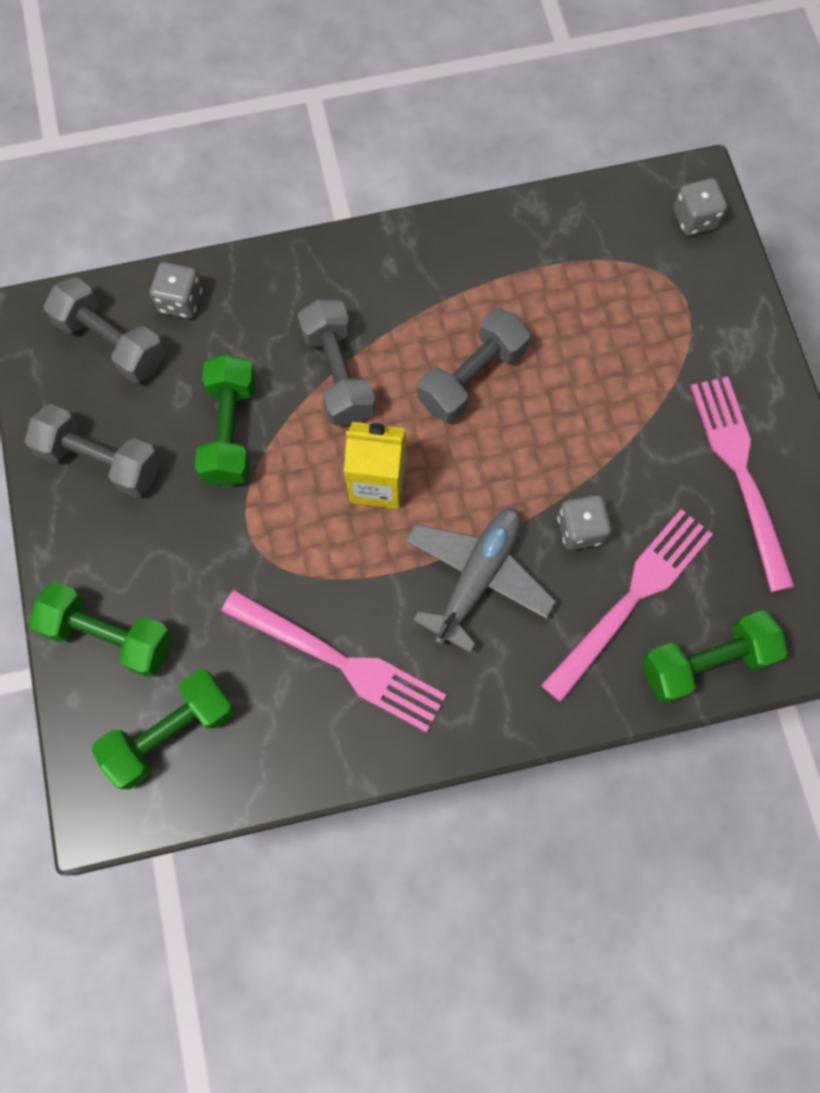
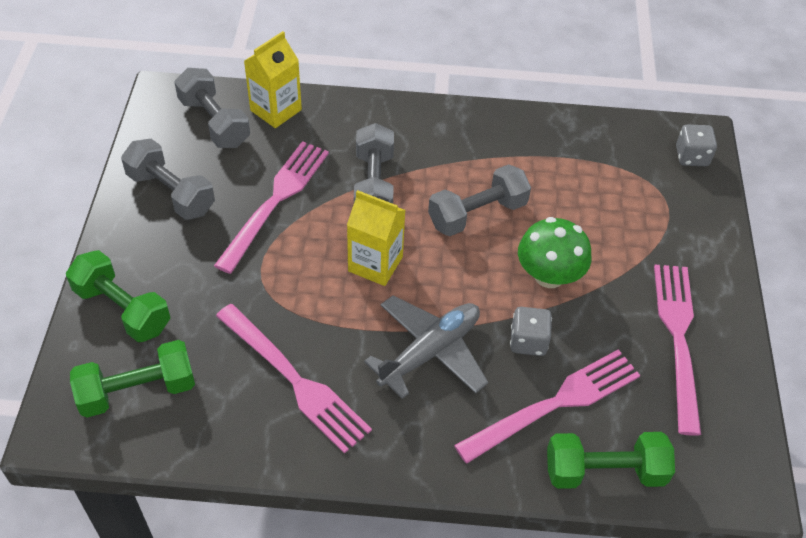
camera: 15 degrees right, 20 degrees down
(180, 301) = (276, 110): grey dice -> yellow carton
(230, 431) = (276, 200): green dumbbell -> pink fork
(578, 435) = (549, 275): none -> green mushroom

